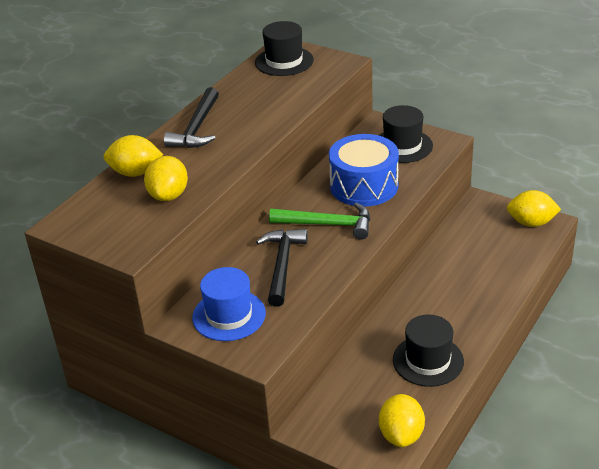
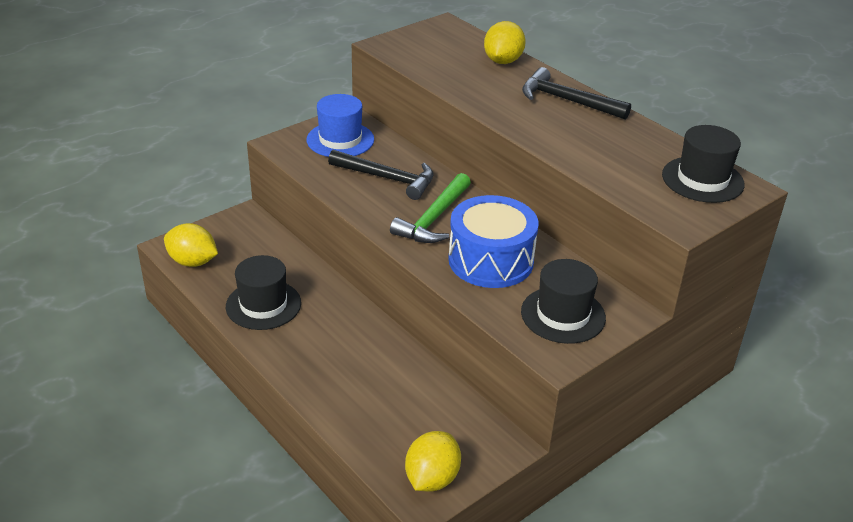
camera: 105 degrees right, 0 degrees up
(168, 195) = (452, 70): yellow lemon -> none

